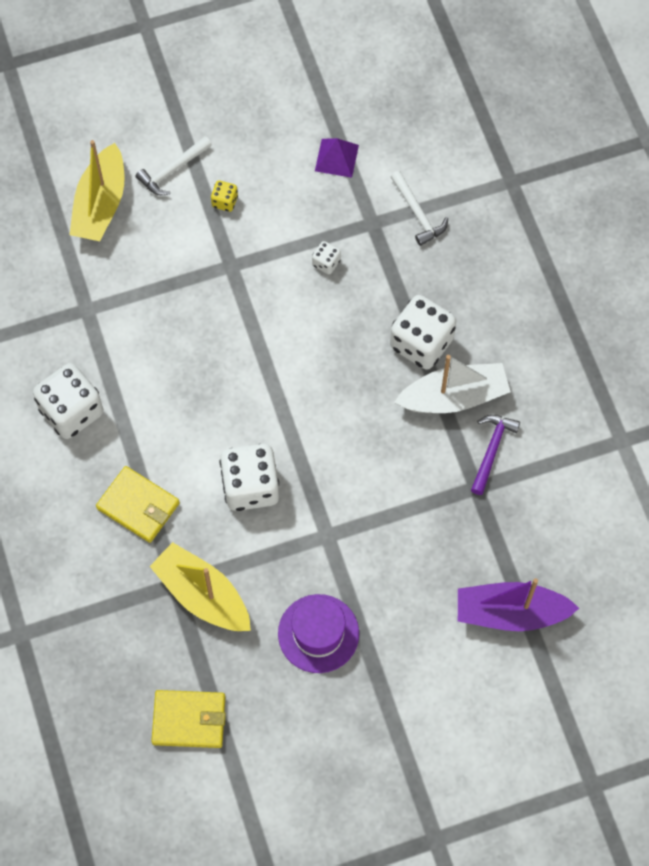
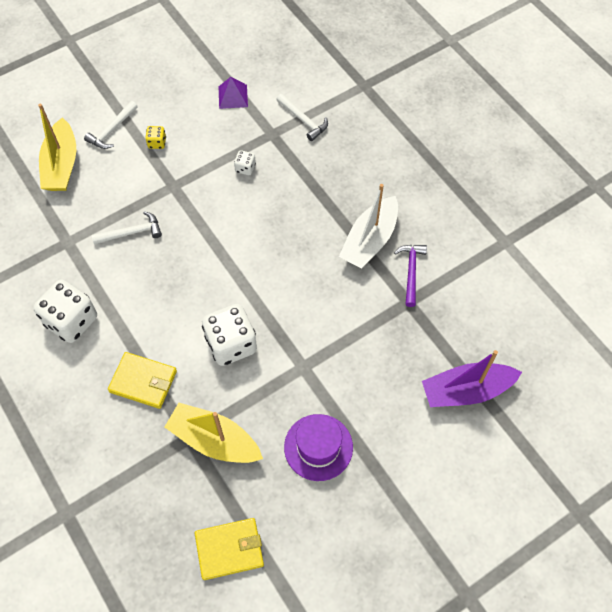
camera: 15 degrees left, 5 degrees down
(166, 316) = (132, 232): none -> white hammer
(421, 343) = (333, 208): white dice -> none
(453, 397) = (370, 240): white boat -> white boat turned 150 degrees clockwise

